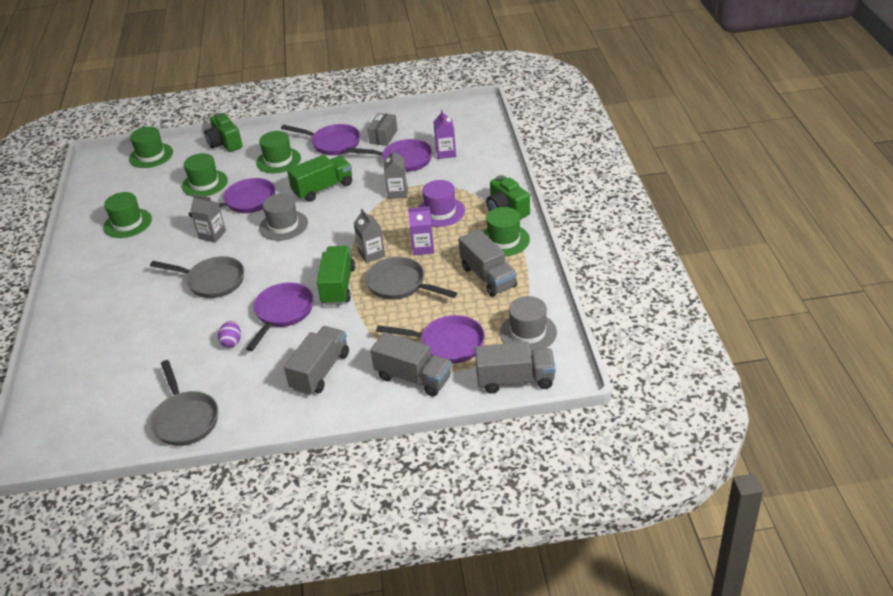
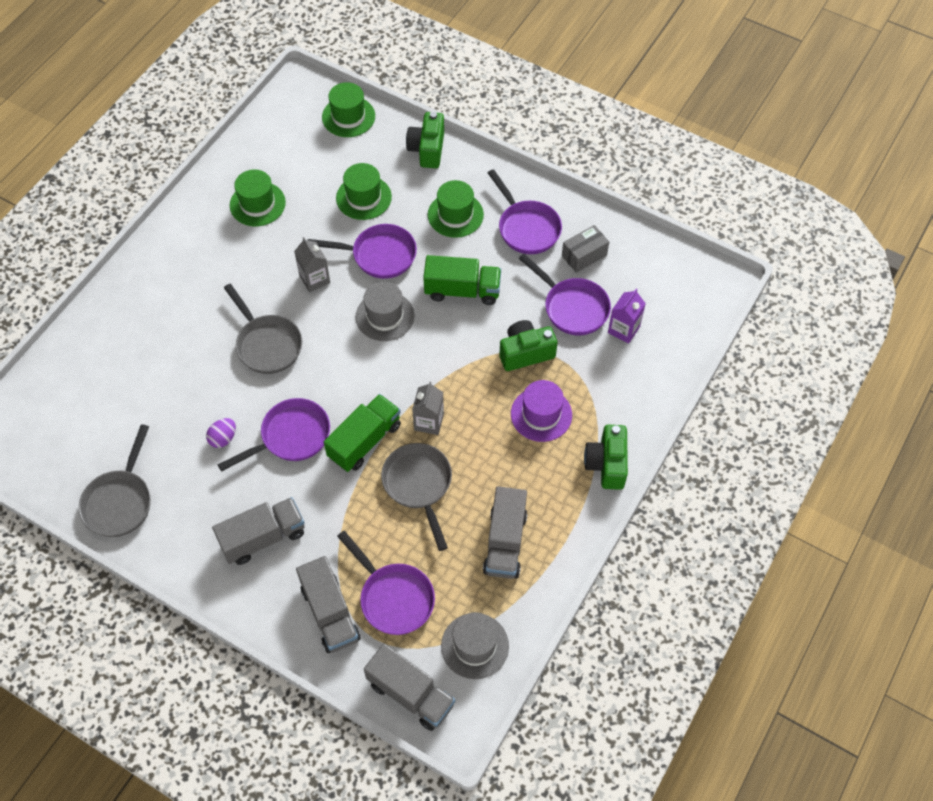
camera: 35 degrees right, 20 degrees up
(397, 193) = (525, 353): grey carton -> green camera
(423, 248) = (481, 452): purple carton -> none
(504, 240) = (565, 505): green hat -> none

